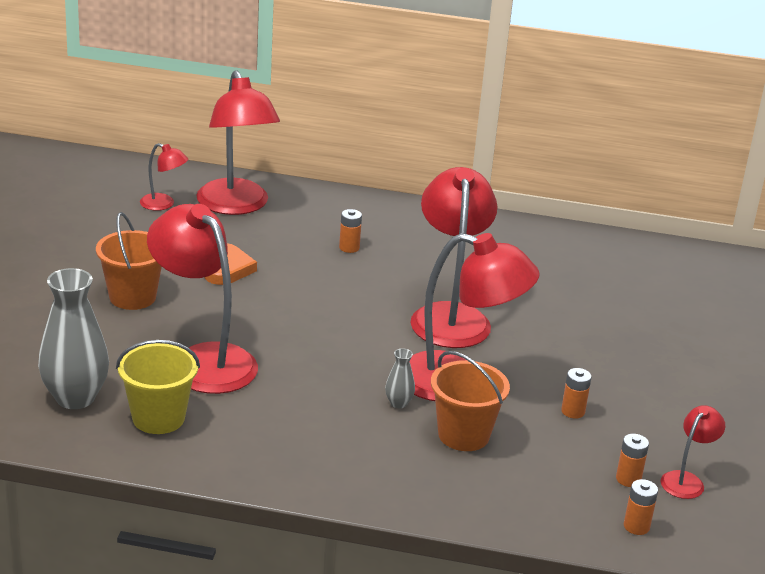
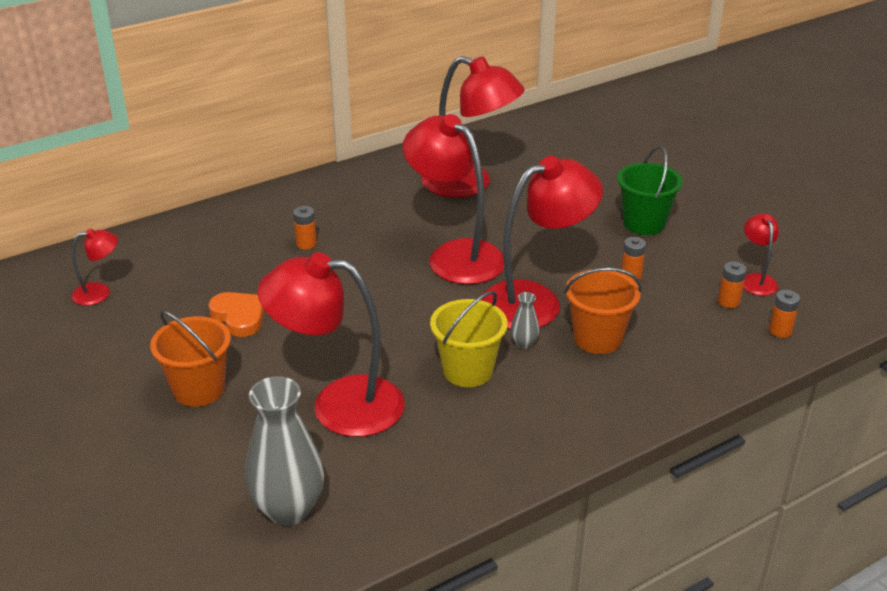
camera: 40 degrees left, 5 degrees up
(158, 418) = (381, 477): yellow bucket -> yellow bucket (468, 370)
(236, 206) = (165, 259): red lamp -> red lamp (470, 184)
(658, 382) = (644, 223): none -> green bucket

